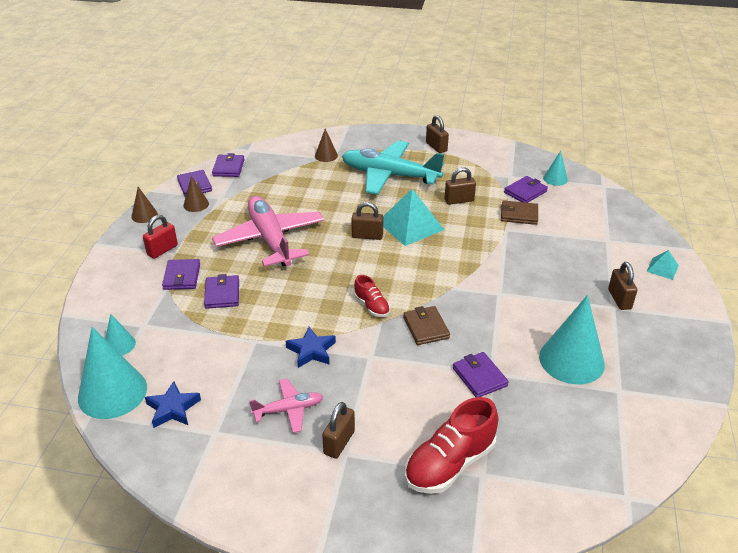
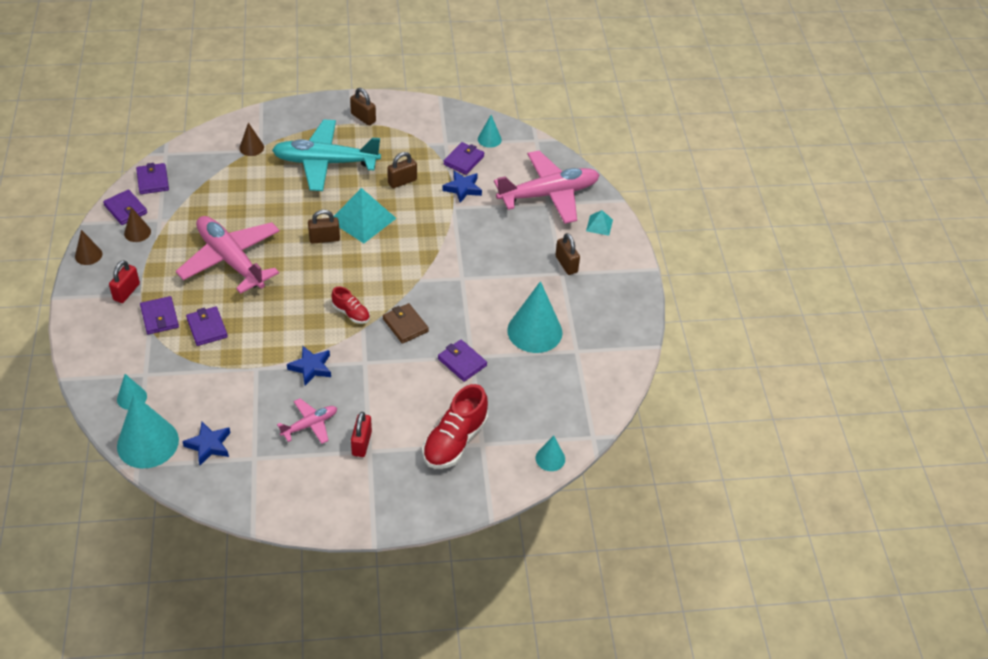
camera: 20 degrees left, 10 degrees up
(339, 442) = (362, 443): brown padlock -> red padlock
(519, 215) = (463, 188): brown wallet -> blue star
(566, 512) = (550, 458): none -> turquoise cone
(609, 232) = (549, 194): none -> pink plane

